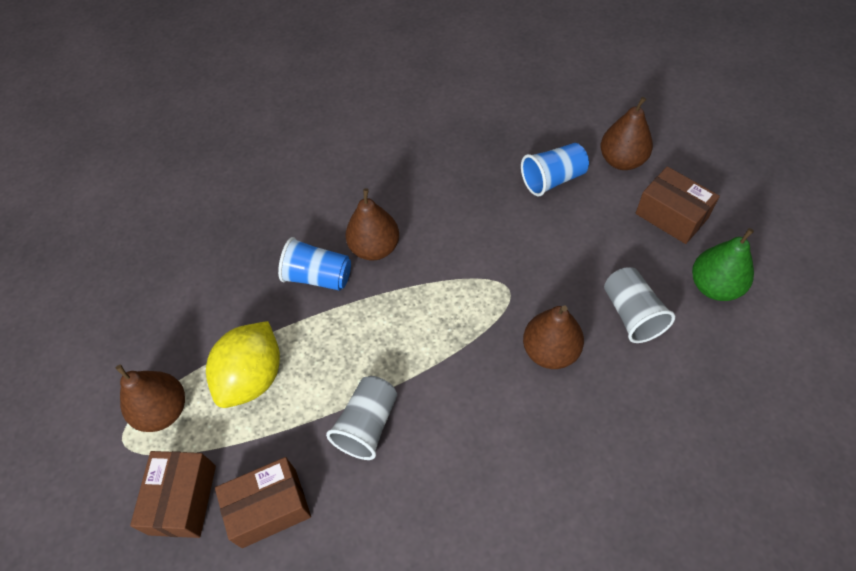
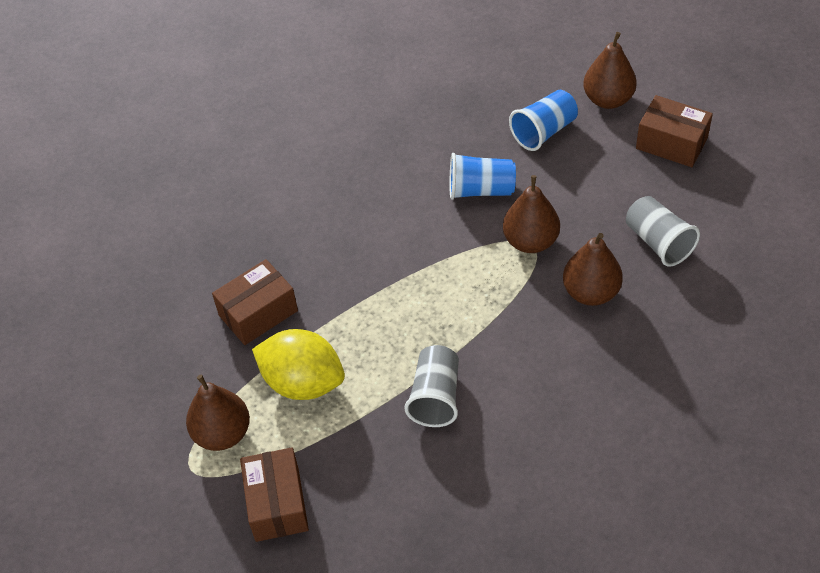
camera: 15 degrees left, 5 degrees down
(253, 377) = (303, 382): yellow lemon -> yellow lemon turned 75 degrees counterclockwise
(269, 508) = (366, 489): brown box -> brown box (258, 313)
(318, 277) = (334, 275): blue cup -> blue cup (480, 190)
(375, 248) = (383, 235): brown pear -> brown pear (530, 241)
(714, 286) = (729, 200): green pear -> none

